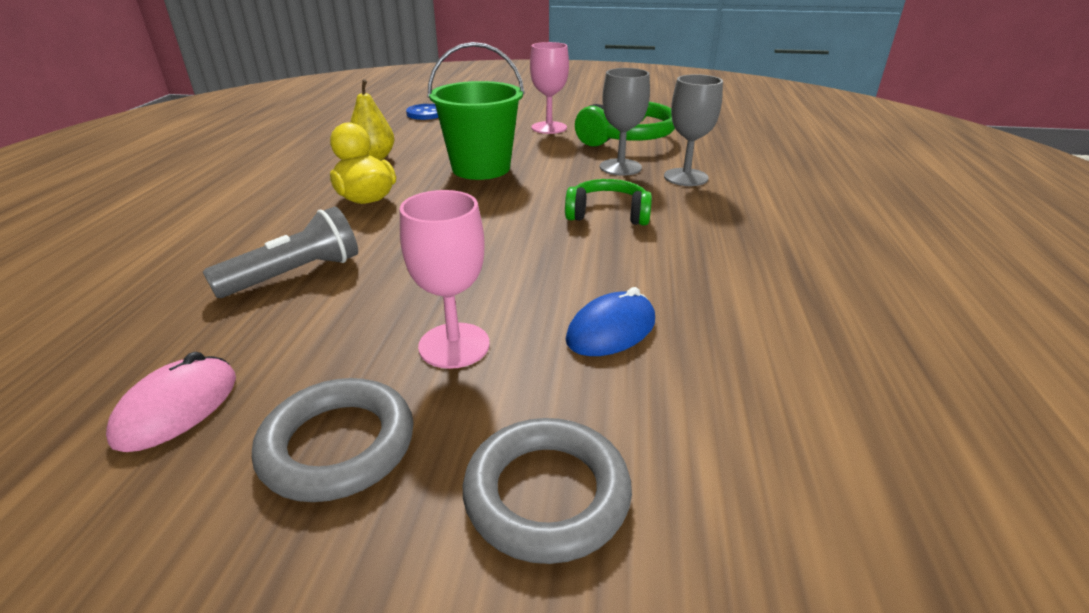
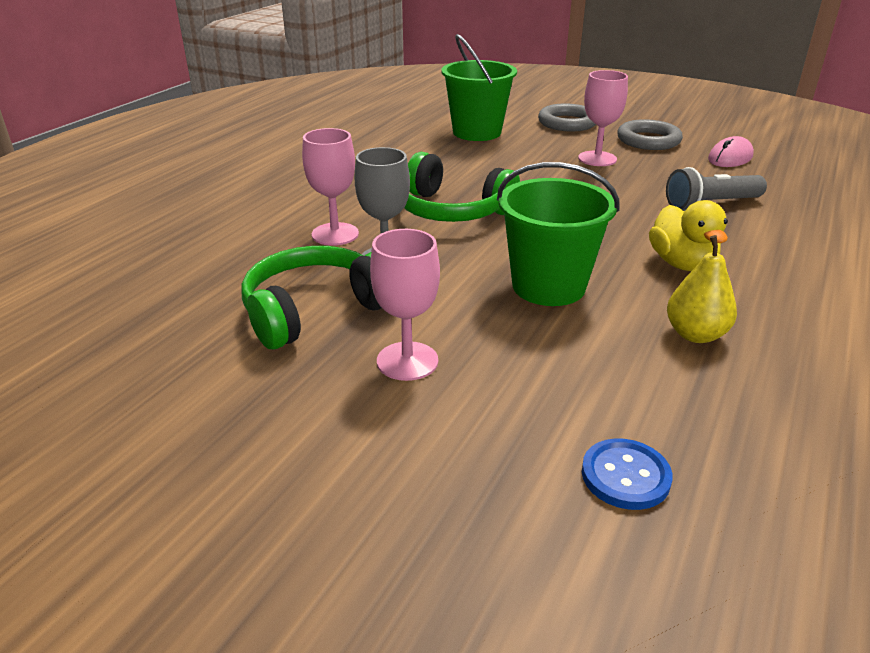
camera: 160 degrees left, 0 degrees up
(608, 214) = (452, 210): green headphones -> green headphones, size x1.54
(611, 330) = (510, 153): blue mouse -> none
(685, 177) = (335, 234): grey goblet -> pink goblet
(721, 386) = (477, 132): none -> green bucket

